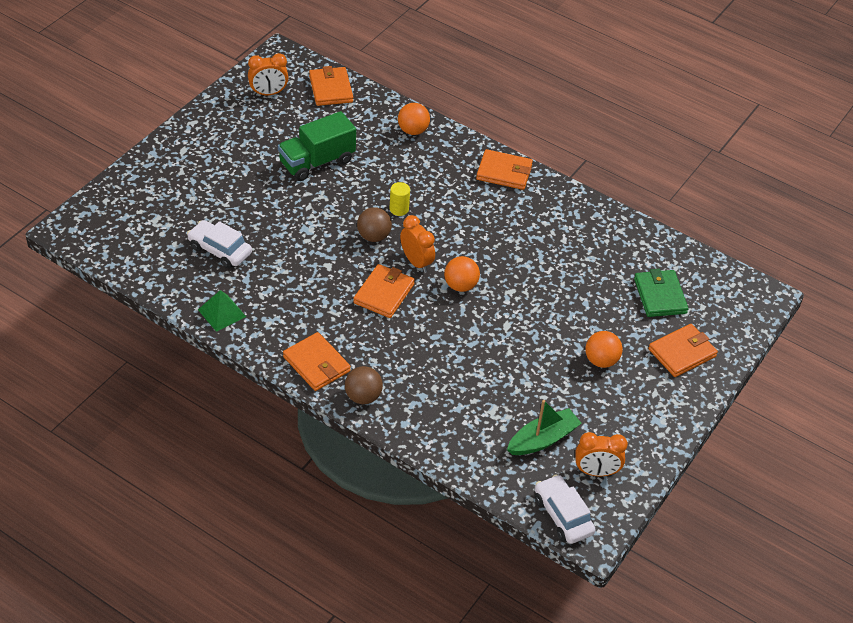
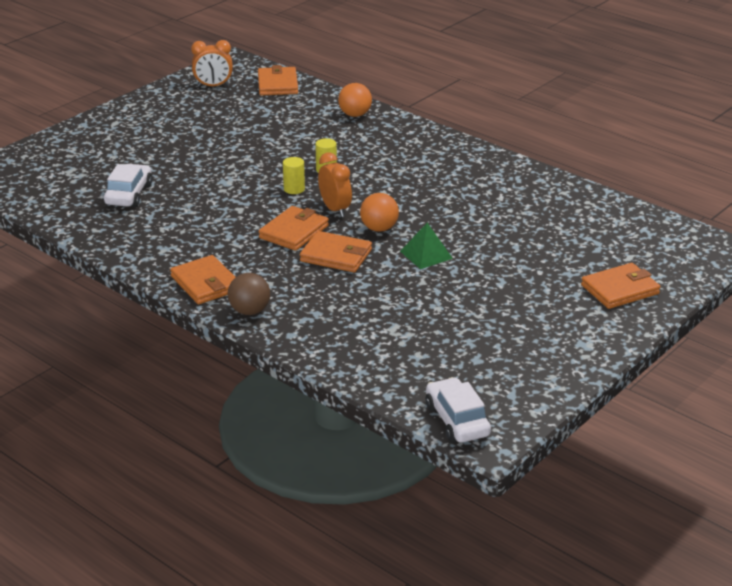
camera: 10 degrees right, 15 degrees down
(220, 250) = (129, 194): white car -> white car turned 60 degrees clockwise
(221, 313) = (115, 241): green pyramid -> green pyramid (426, 255)
(317, 162) = (249, 134): green truck -> none
(373, 236) = (294, 189): brown ball -> yellow cylinder
(504, 172) = (445, 146): orange wallet -> orange wallet (336, 255)
(542, 439) = (446, 354): green boat -> none
(596, 472) = (503, 384): orange clock -> none
(601, 360) = (525, 292): orange ball -> none
(660, 296) = (601, 243): green wallet -> none

